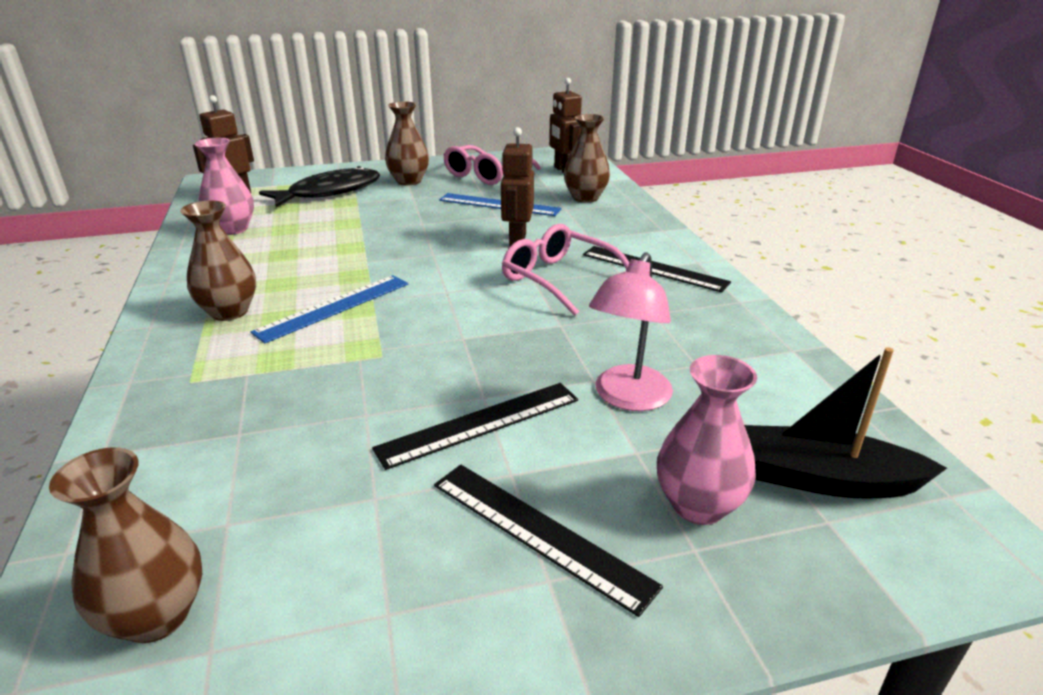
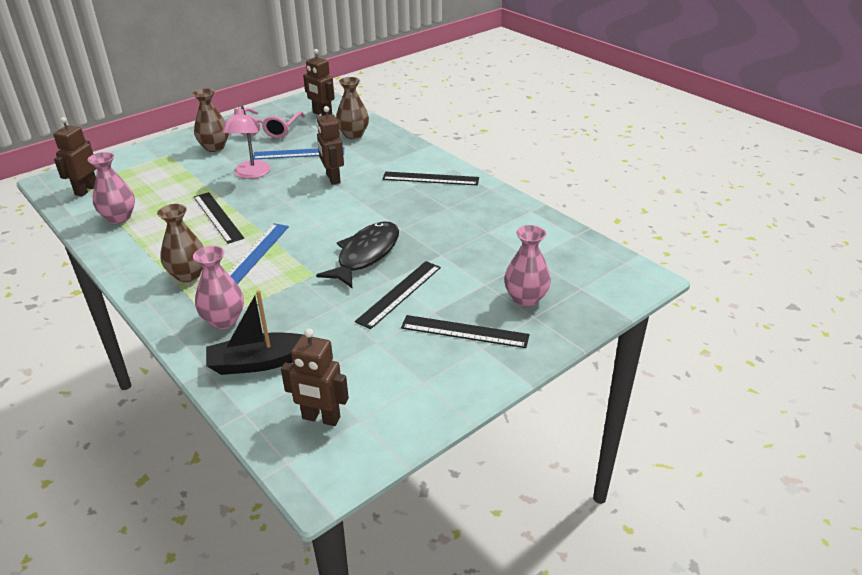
camera: 25 degrees left, 5 degrees up
(156, 616) = (321, 418): brown vase -> brown robot
(203, 386) = (224, 320): none -> pink vase
(329, 192) = (161, 170): black fish -> black fish (366, 255)
(336, 253) = (217, 217): none -> black ruler
(559, 279) = (380, 199): pink glasses -> none
(628, 398) = (464, 259): pink lamp -> pink lamp (251, 174)
(823, 479) = (572, 271): black boat -> black boat (259, 362)

